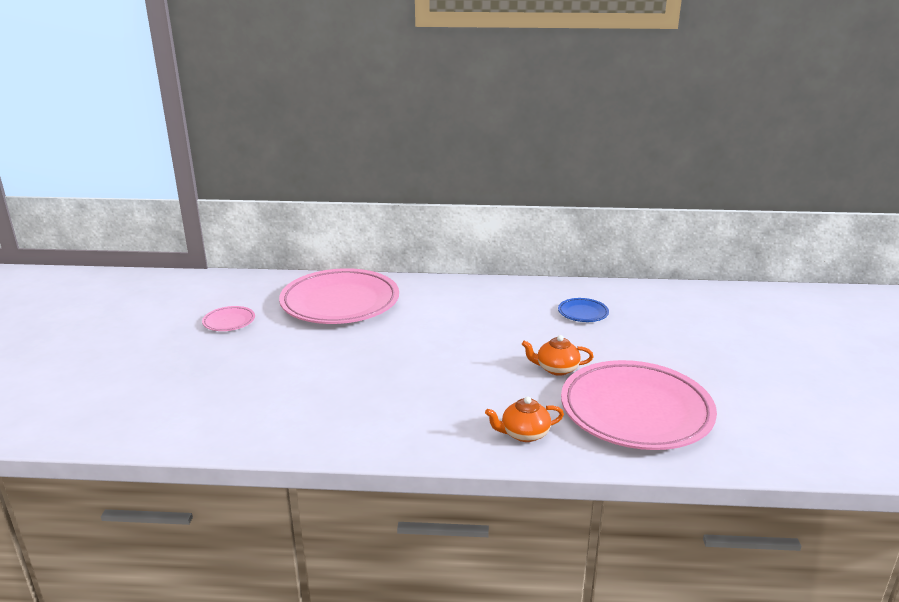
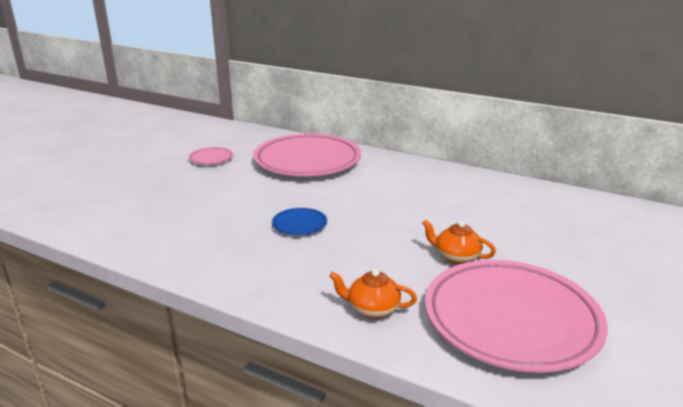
camera: 25 degrees right, 0 degrees up
(583, 313) = (526, 212): blue plate -> blue plate (299, 224)

